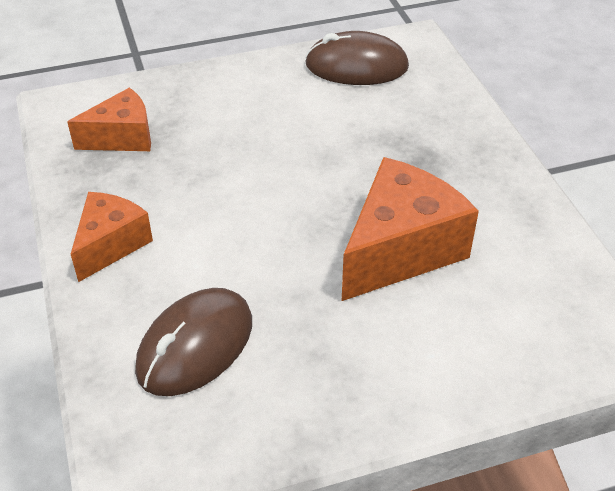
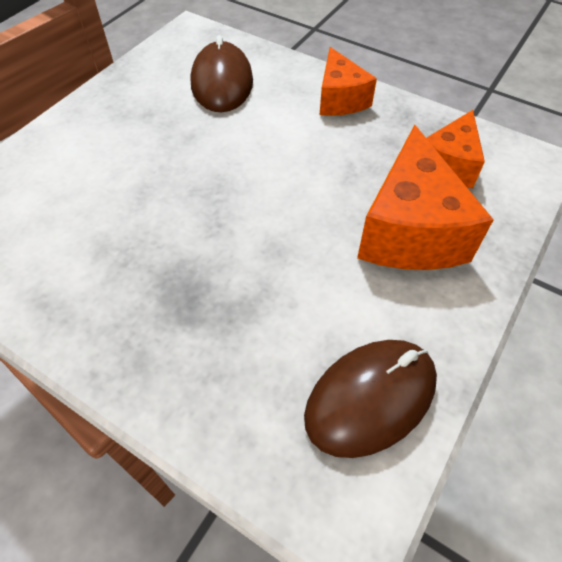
camera: 140 degrees right, 10 degrees up
(400, 250) = (143, 204): orange cheese -> orange cheese (410, 231)

